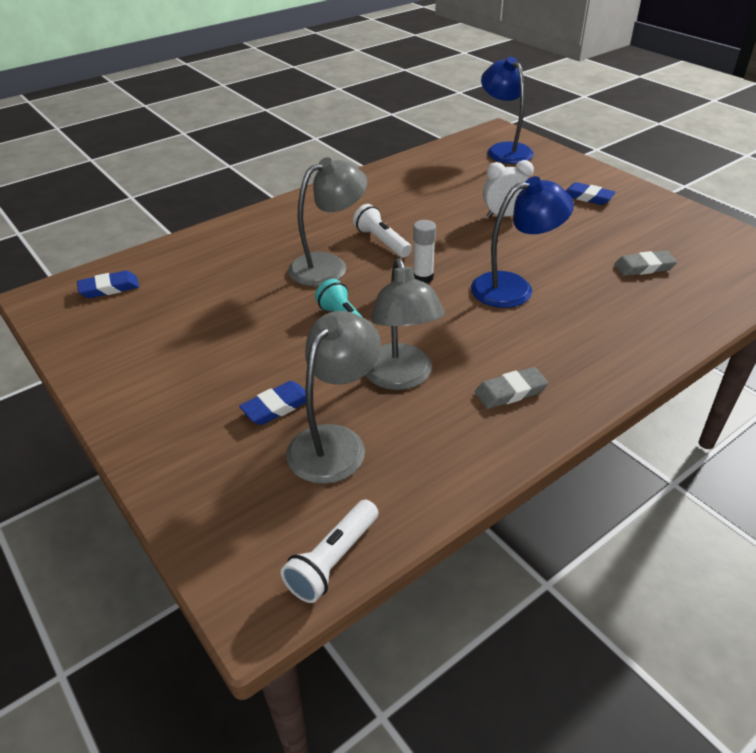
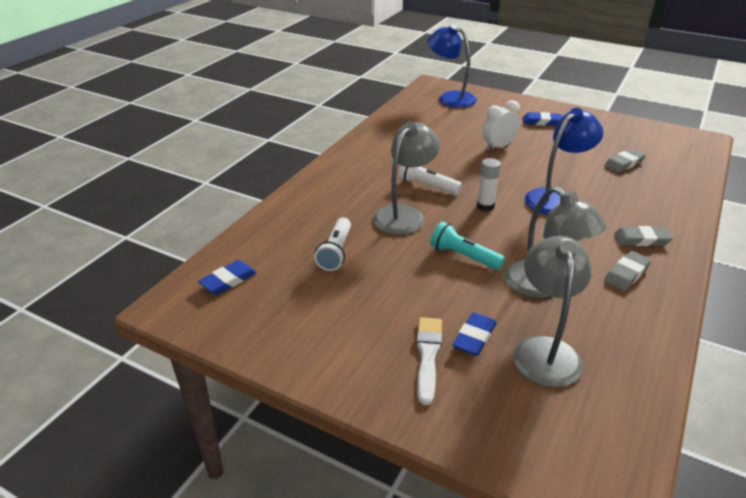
camera: 25 degrees left, 5 degrees down
(216, 409) = (428, 355): none -> white brush
(332, 560) = (632, 440): white flashlight -> white flashlight (335, 252)
(570, 359) = (641, 239): none -> grey eraser

